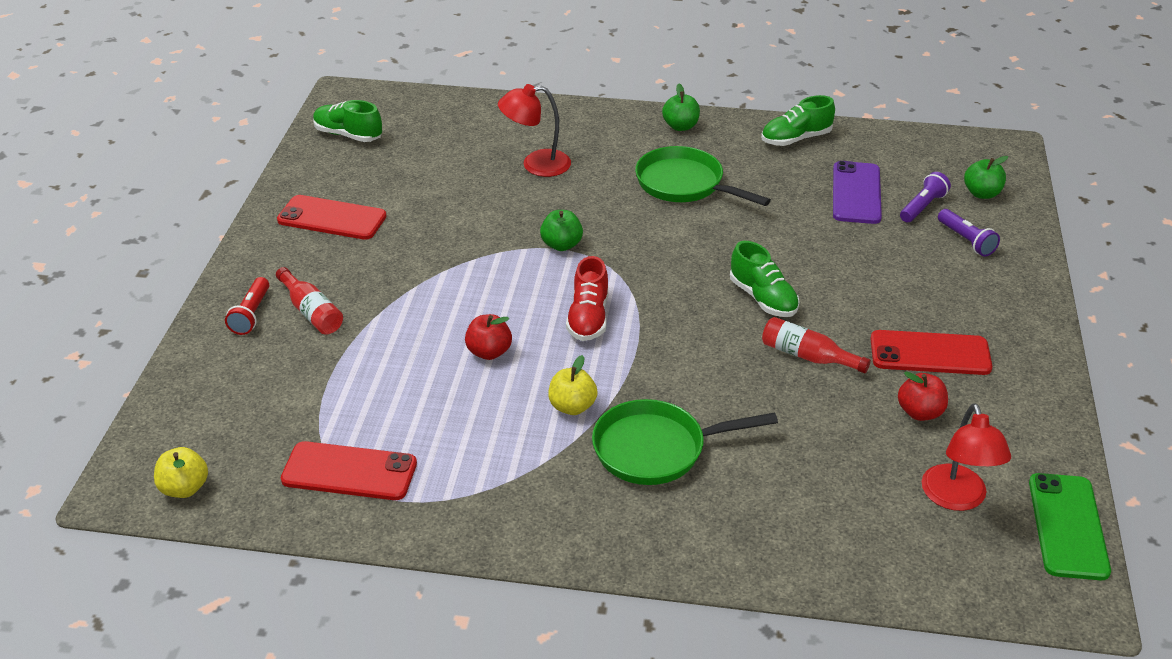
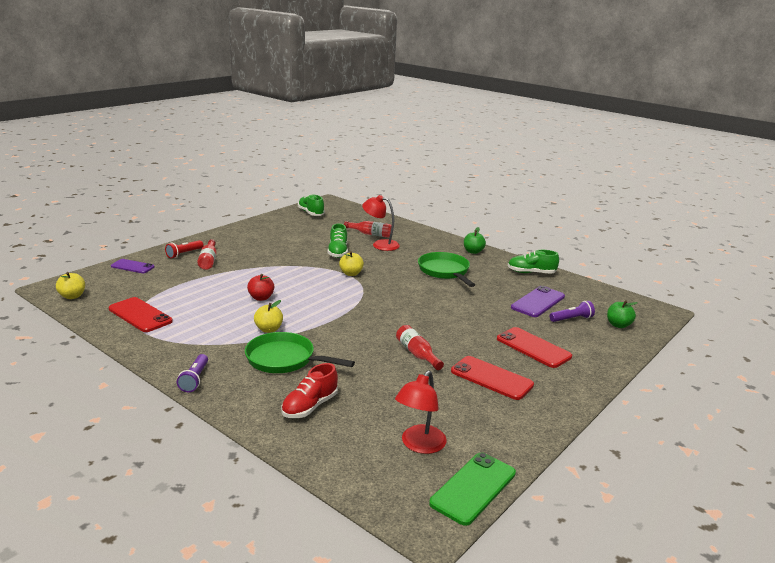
camera: 30 degrees right, 15 degrees down
(200, 380) = (132, 266): none -> purple phone
(332, 218) = (263, 235): red phone -> red phone (533, 348)
(496, 147) = (370, 234): none -> red bottle
(561, 245) = (351, 274): green apple -> yellow apple
(588, 318) = (325, 302): red shoe -> red shoe (310, 406)
(763, 298) = (425, 324): green shoe -> green shoe (338, 252)
(920, 412) = (450, 400): red apple -> none
(966, 241) = (581, 340): purple flashlight -> purple flashlight (194, 379)

